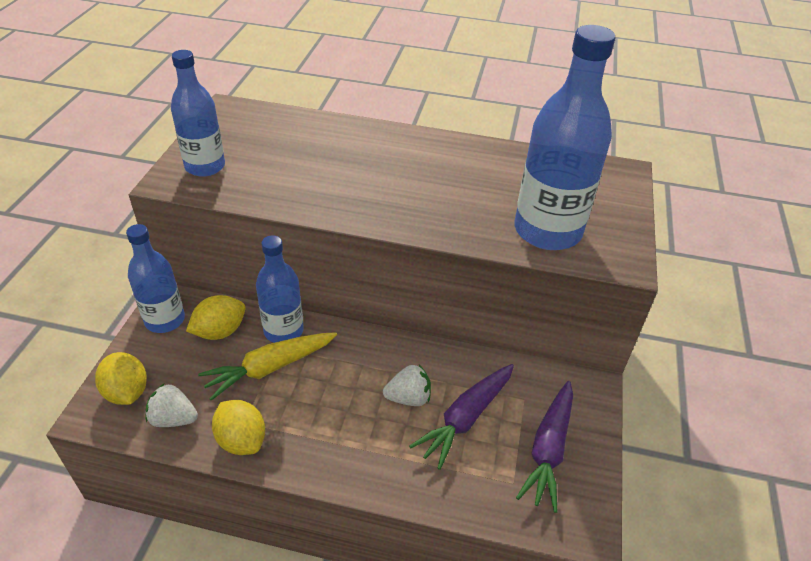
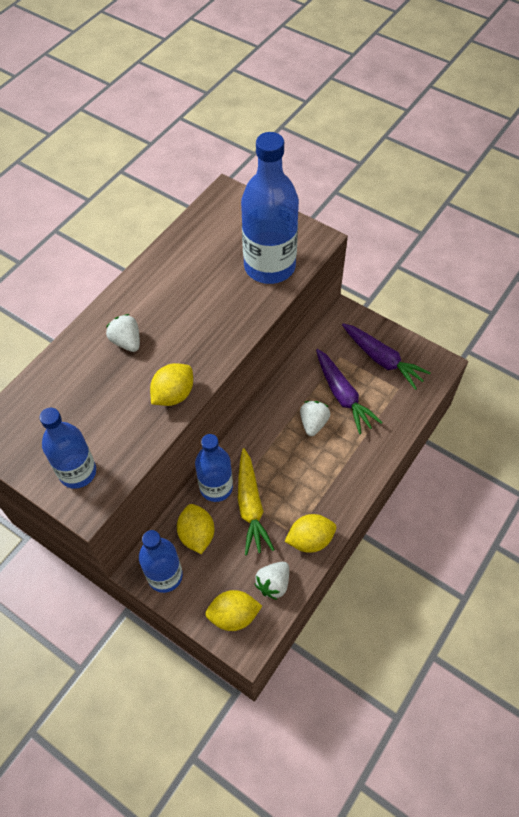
camera: 65 degrees left, 15 degrees up
(323, 203) = (173, 394): none -> yellow lemon
(373, 156) = (127, 341): none -> white strawberry

